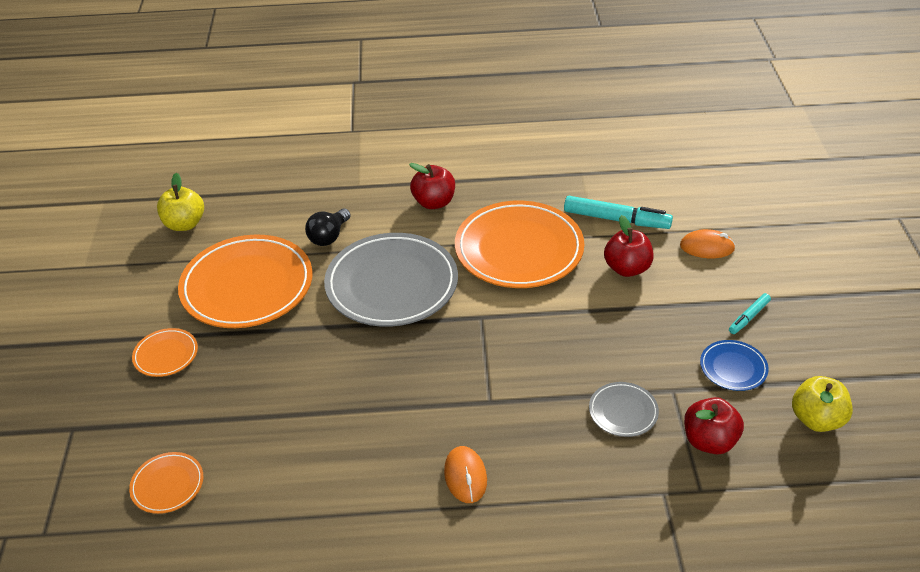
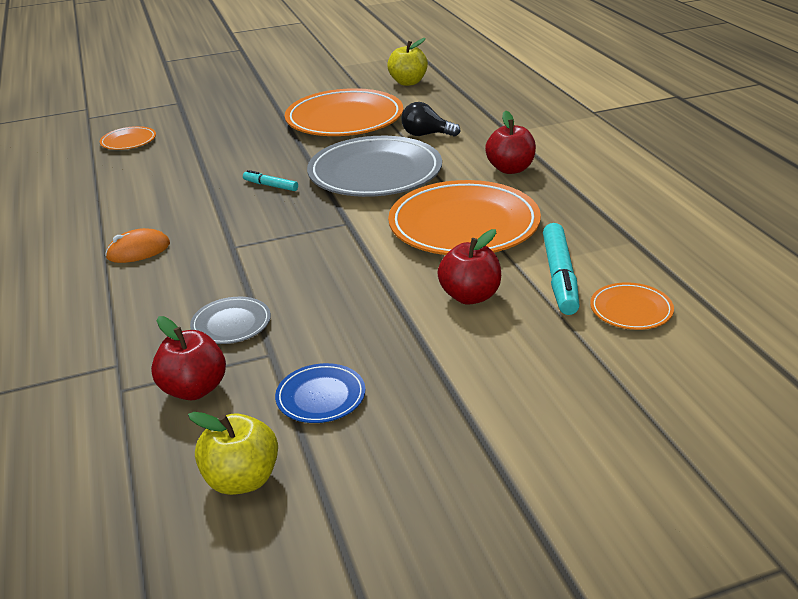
camera: 75 degrees right, 10 degrees down
(166, 355) = (256, 111): orange plate -> orange plate (631, 310)
(707, 247) = (550, 352): orange mouse -> none
(749, 317) = (422, 402): turquoise marker -> turquoise marker (270, 186)

